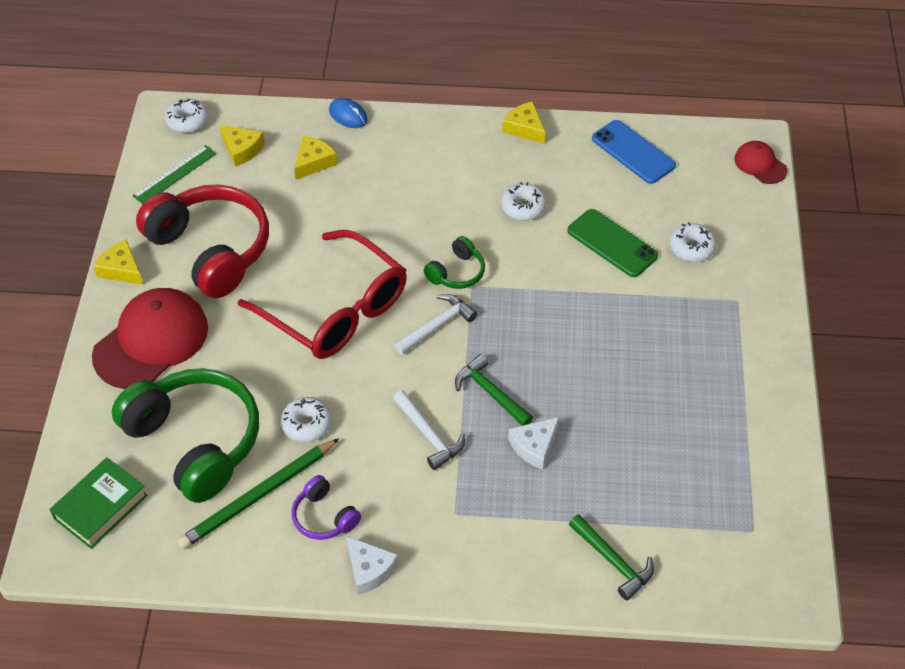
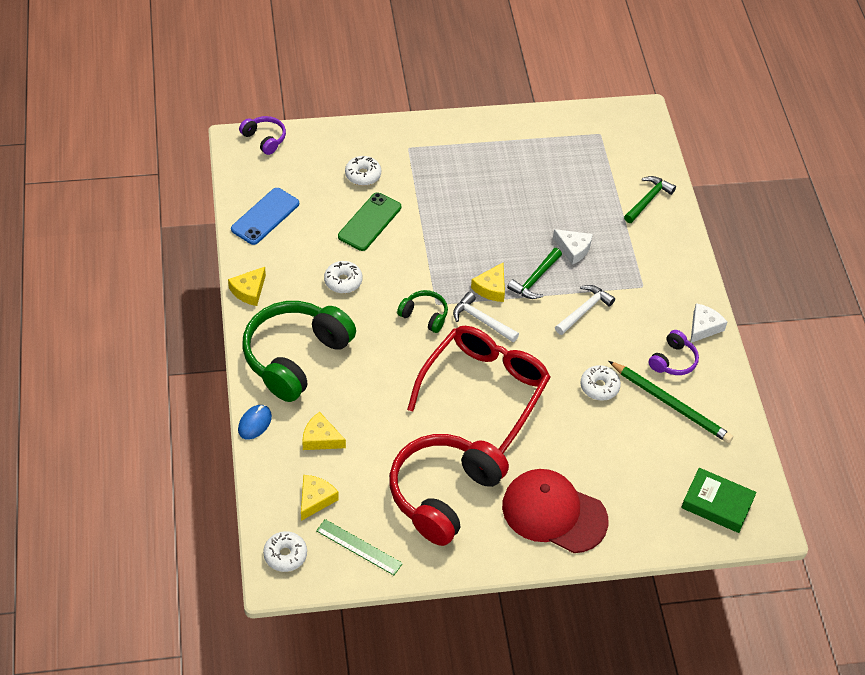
camera: 105 degrees left, 0 degrees up
(121, 269) = (483, 559): yellow cheese -> yellow cheese (491, 288)
(195, 442) = (639, 456): green headphones -> green headphones (295, 357)
(760, 164) = (264, 139): red cap -> purple headphones

